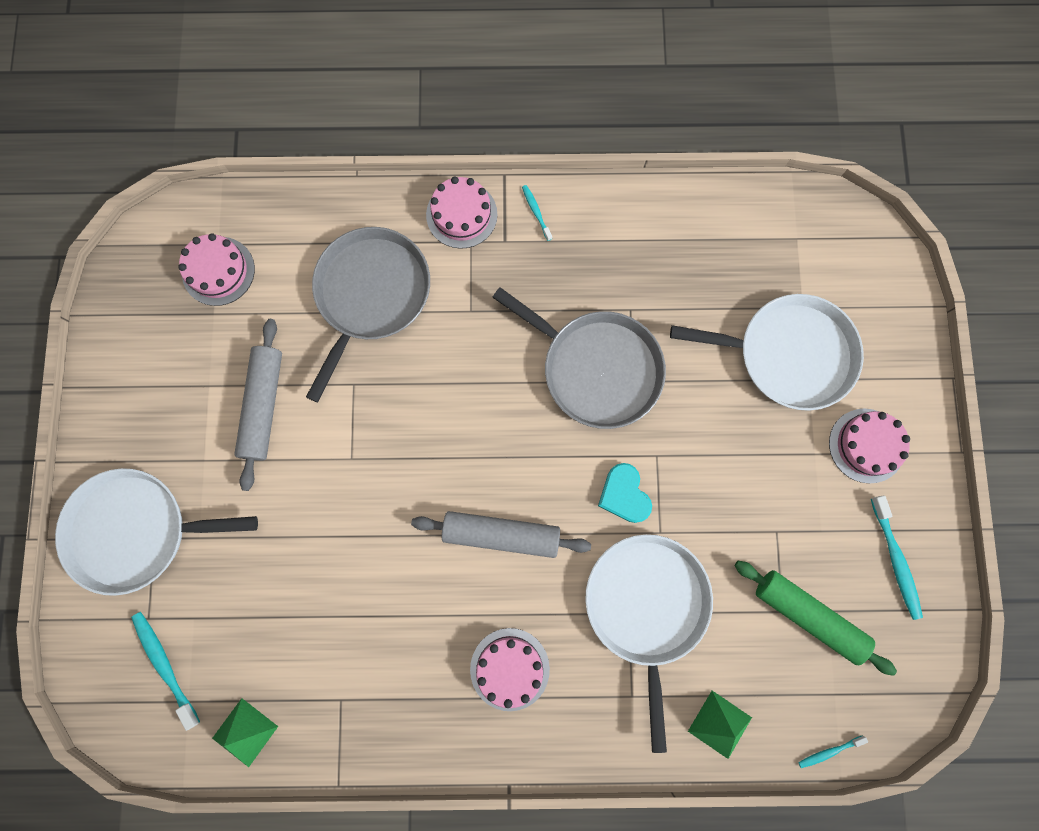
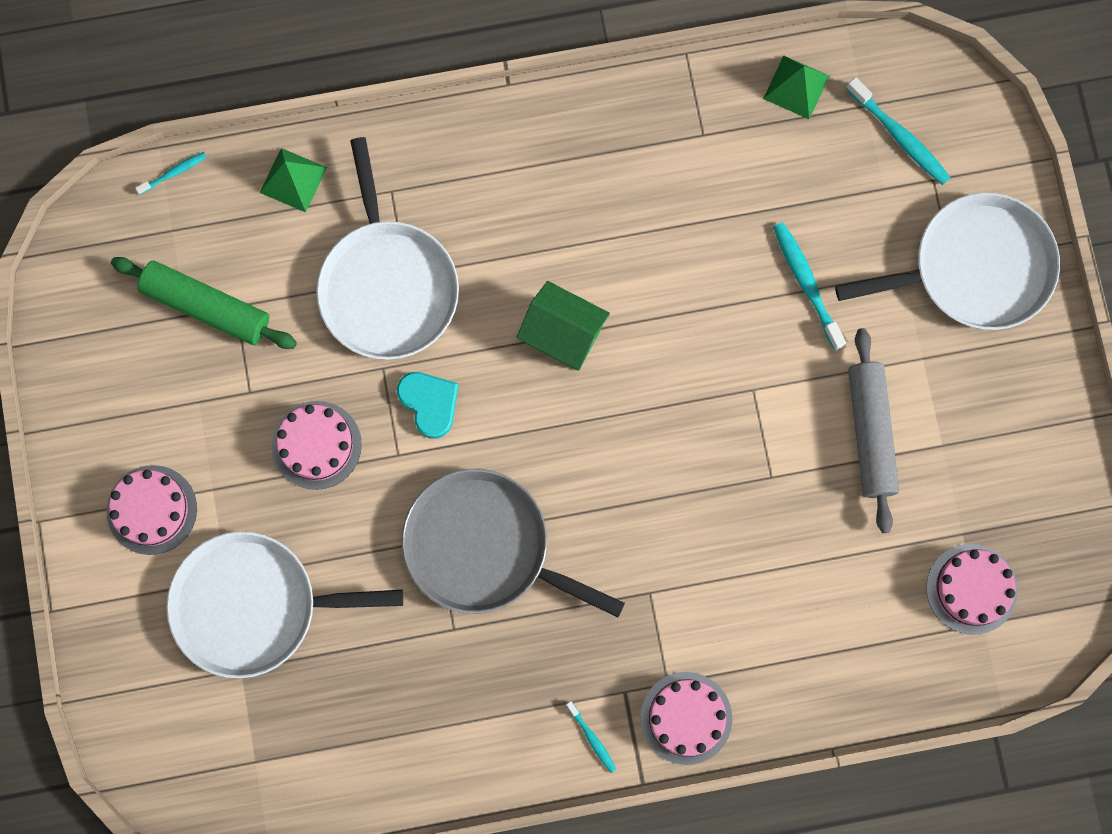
camera: 170 degrees right, 0 degrees up
(370, 295) = (776, 591): grey pan -> none
(501, 535) = (563, 334): grey rolling pin -> green house
(509, 669) = (527, 196): pink cake -> pink cake (316, 445)
(895, 560) = (111, 384): turquoise toothbrush -> turquoise toothbrush (806, 283)

